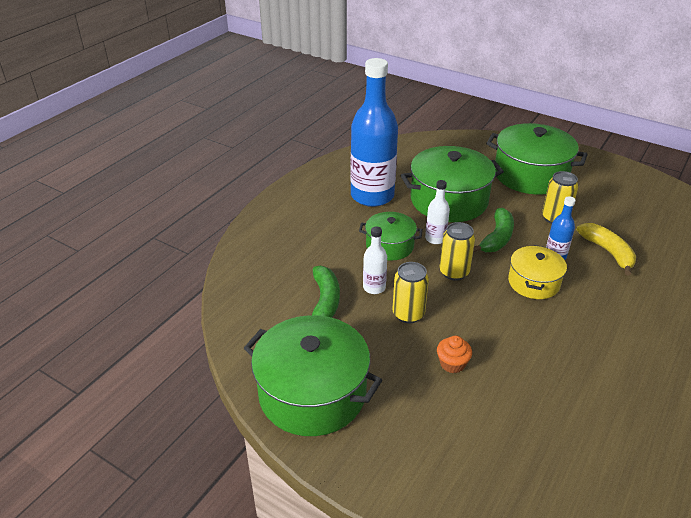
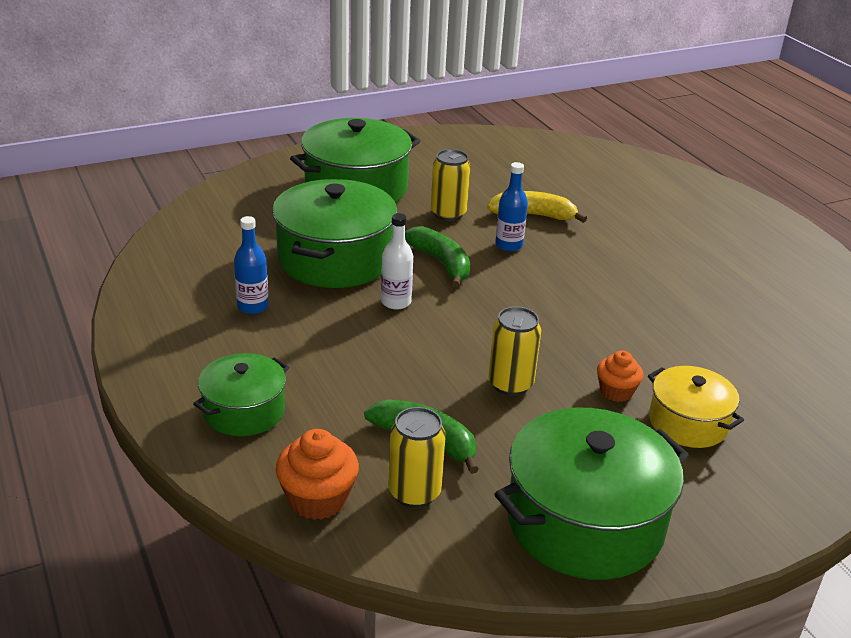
camera: 60 degrees left, 5 degrees down
(246, 285) = (317, 499): none -> orange cupcake
(372, 196) = (252, 306): blue bottle -> blue bottle, size x0.44
(374, 287) = (438, 388): white bottle -> none
(389, 246) = (371, 340): green pot -> green pot (244, 411)
(454, 272) = (470, 319): yellow can -> yellow can (414, 493)
(533, 282) = (537, 279): yellow pot -> yellow pot (688, 422)

